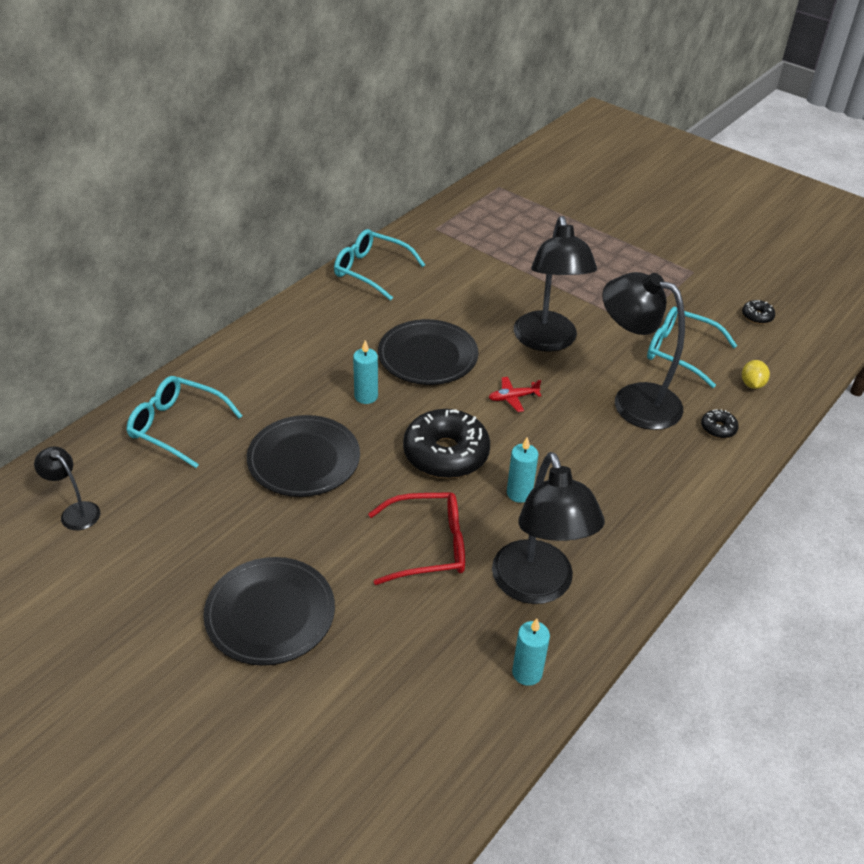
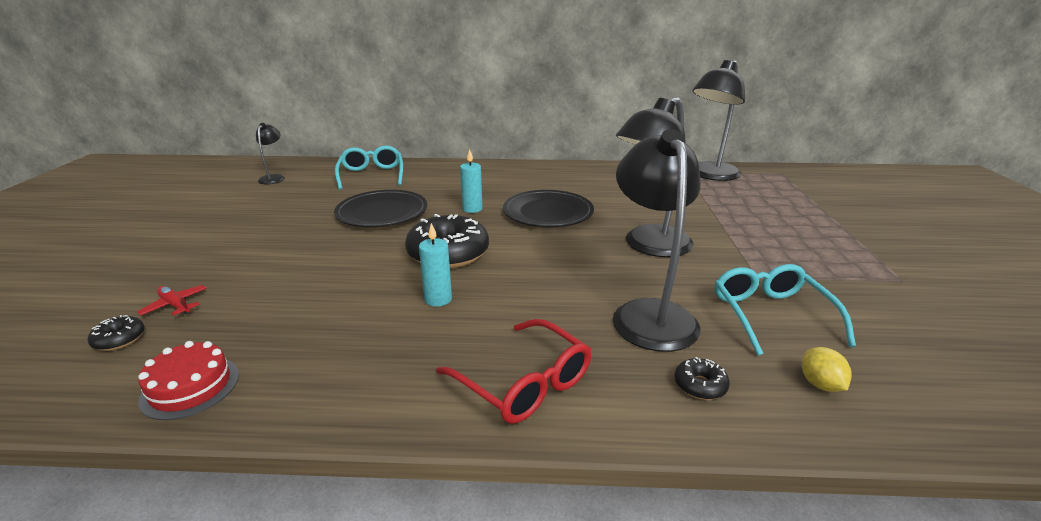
camera: 55 degrees right, 15 degrees down
(270, 614) = (214, 251): black plate -> none
(372, 271) = (601, 171): turquoise glasses -> none
(427, 546) = (331, 281): red glasses -> red glasses (523, 382)
(513, 398) = (554, 256): red plane -> red plane (175, 305)
(527, 673) = (190, 387): turquoise candle -> red cake
(537, 587) = (319, 351): black lamp -> black lamp (710, 175)
(752, 384) = (820, 384): yellow lemon -> yellow lemon turned 75 degrees counterclockwise
(757, 316) = (938, 345): black donut -> black donut (119, 339)

